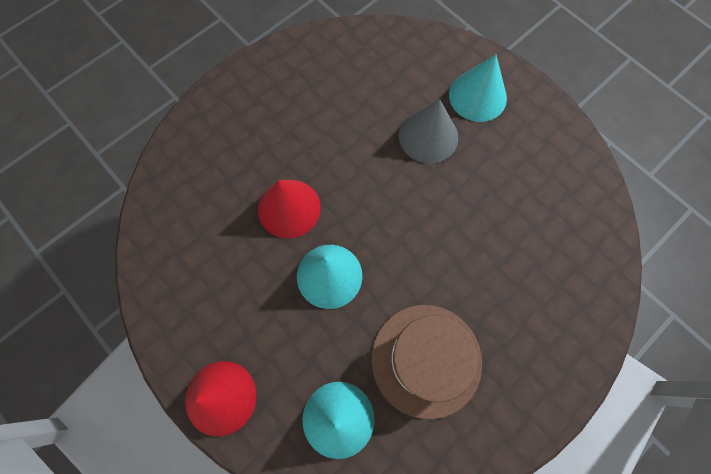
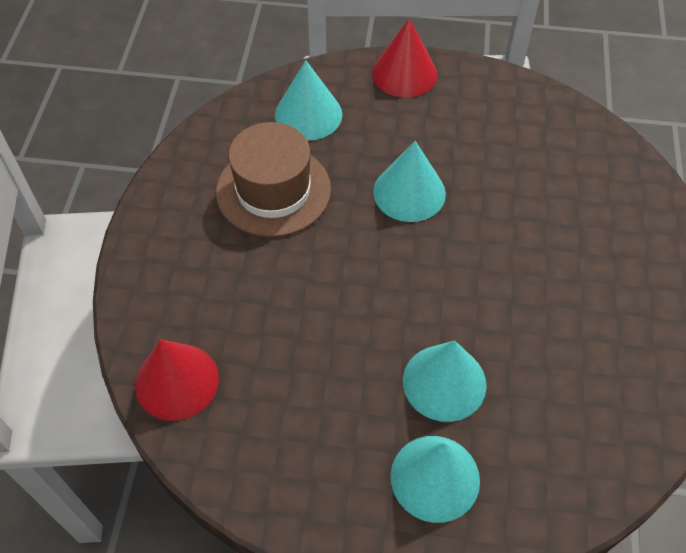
camera: 140 degrees right, 15 degrees down
(289, 208) = (500, 217): red cone -> red cone (177, 381)
(428, 136) = (444, 382): grey cone -> turquoise cone

